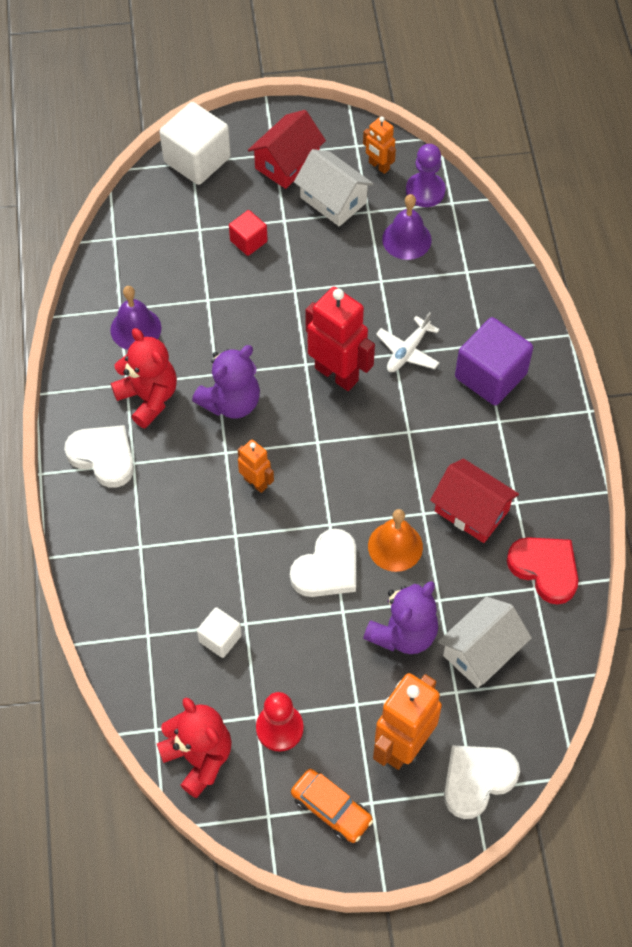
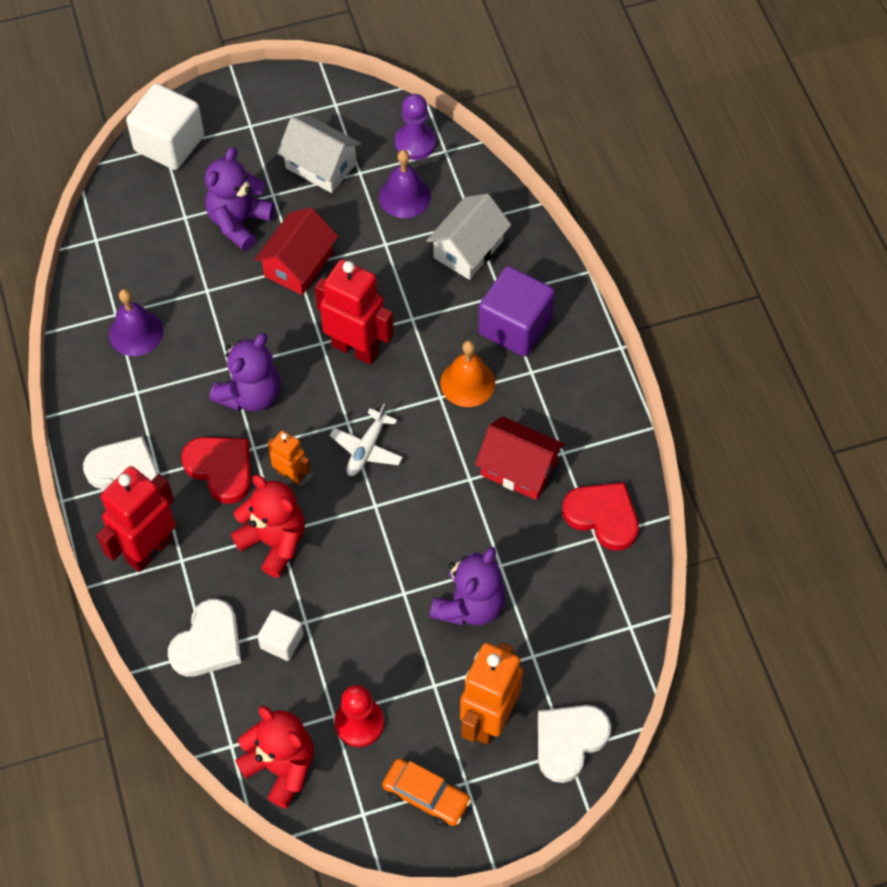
camera: 10 degrees left, 0 degrees up
(112, 532) = (149, 549): none -> red robot
(148, 398) = (162, 403): red teddy bear -> red teddy bear (274, 542)
(192, 467) = (221, 469): none -> red heart
(248, 241) = (239, 222): red cube -> purple teddy bear
(287, 163) = (265, 133): red house -> red house (298, 264)
(327, 568) = (380, 551): white heart -> white heart (208, 642)
(379, 166) = (362, 123): orange robot -> none
(395, 546) = (446, 517): orange bell -> orange bell (467, 383)
(408, 351) = (425, 313): white plane -> white plane (367, 449)
(481, 651) = (552, 610): white house -> white house (468, 249)

